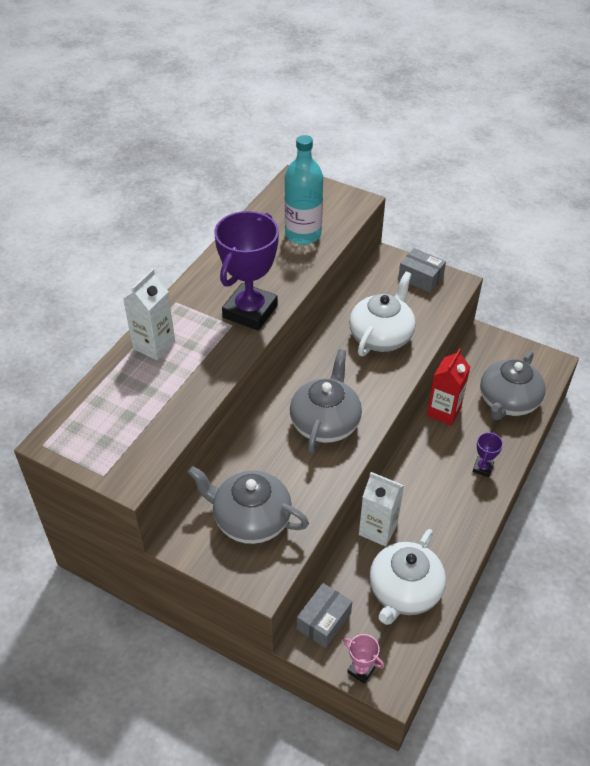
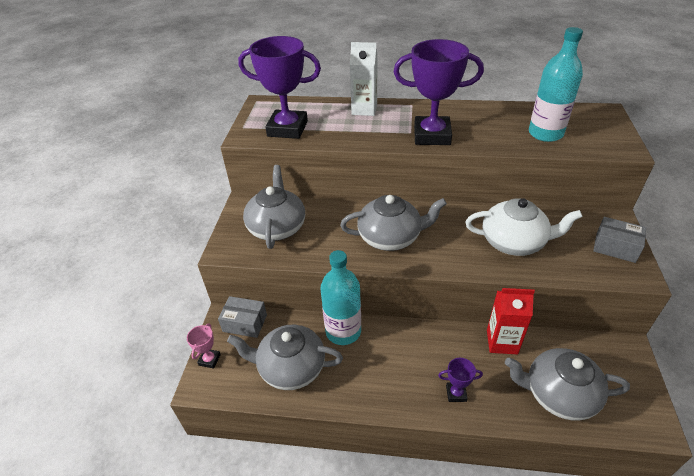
camera: 70 degrees right, 5 degrees down
(143, 430) = (287, 129): none -> purple trophy
(378, 529) = (343, 331): white carton -> turquoise bottle
(404, 591) = (290, 368): white teapot -> grey teapot
(420, 278) = (615, 247): grey box -> grey box turned 75 degrees counterclockwise

